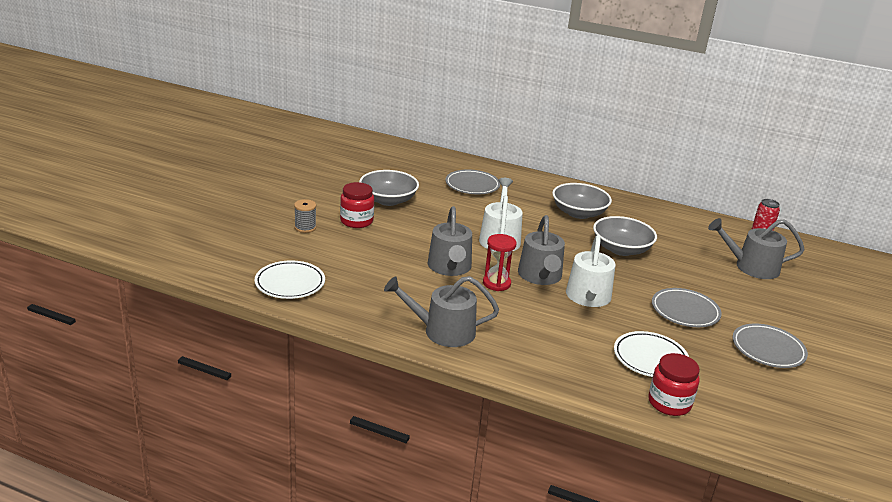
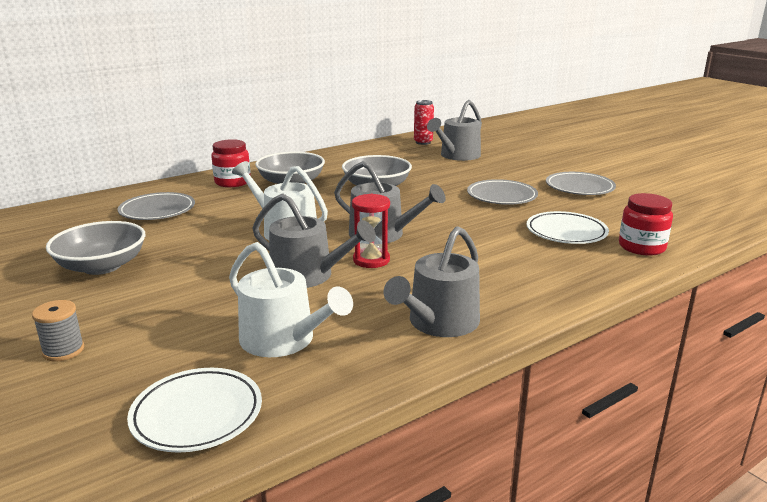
camera: 55 degrees left, 5 degrees down
(356, 221) = (115, 303): red jar -> red jar (232, 182)
(588, 298) = (444, 225): white watering can -> white watering can (284, 340)

